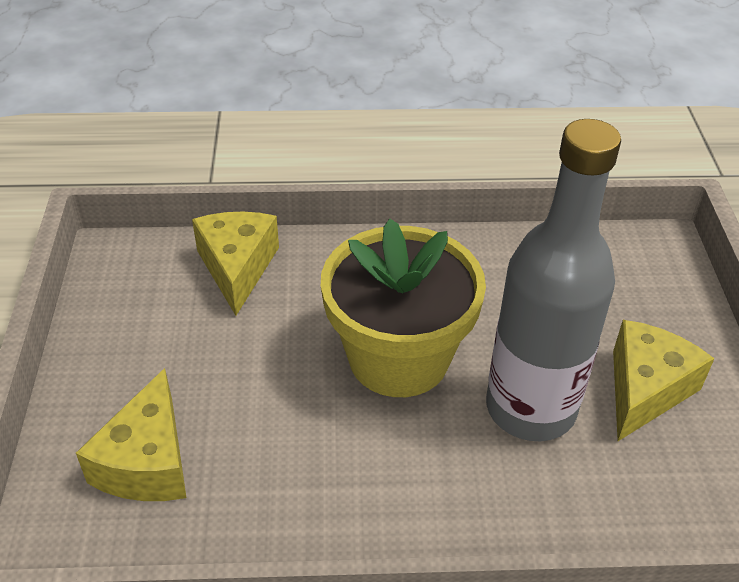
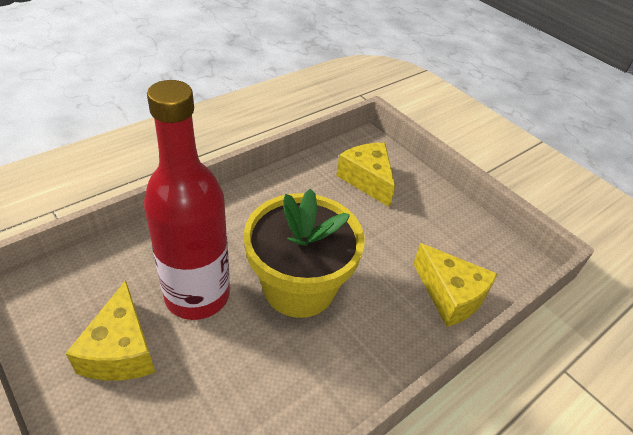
camera: 140 degrees right, 0 degrees up
(530, 408) = (197, 295): grey bottle -> red bottle

